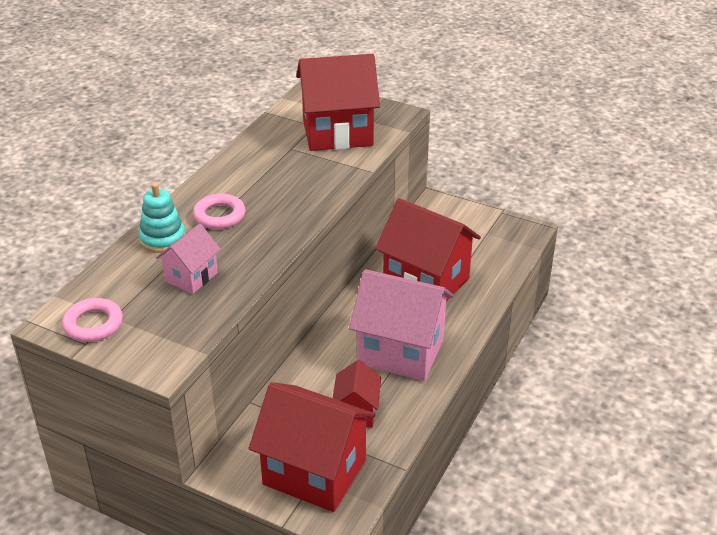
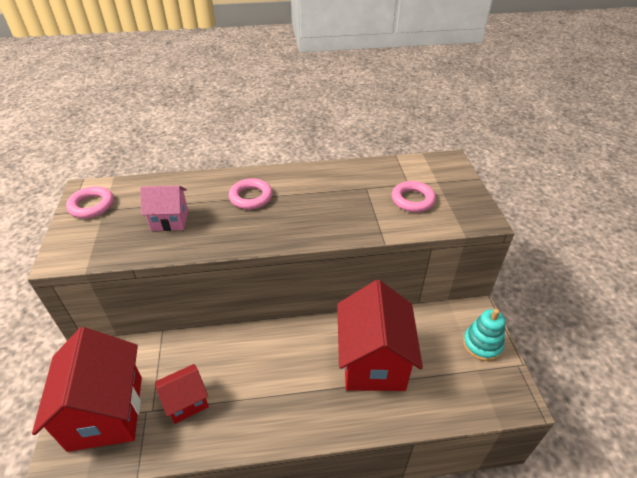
camera: 55 degrees right, 5 degrees up
(162, 239) = (203, 187): turquoise stacking toy -> turquoise stacking toy (482, 344)
(337, 133) = (413, 200): red house -> pink ring
(400, 351) = (275, 392): pink house -> none

